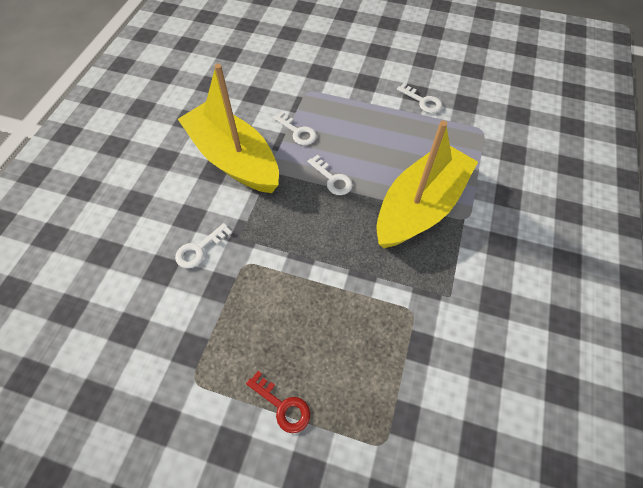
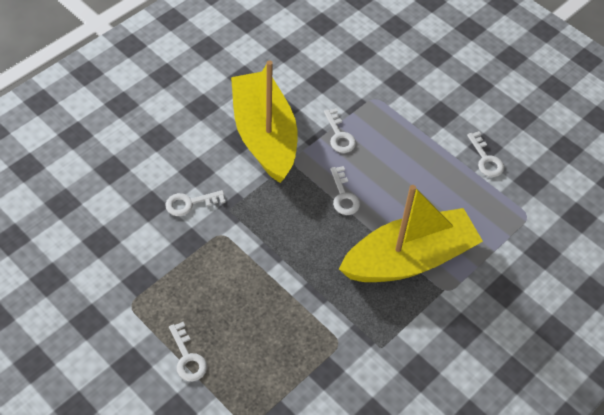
camera: 25 degrees right, 5 degrees down
(282, 406) = (187, 357): red key -> white key

